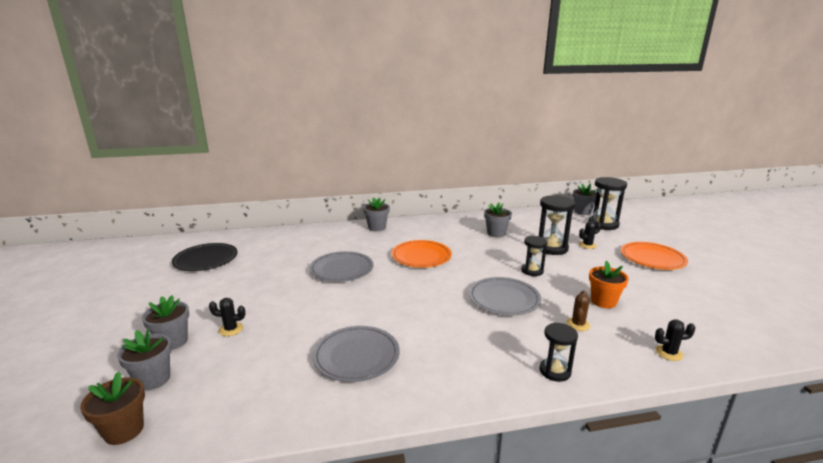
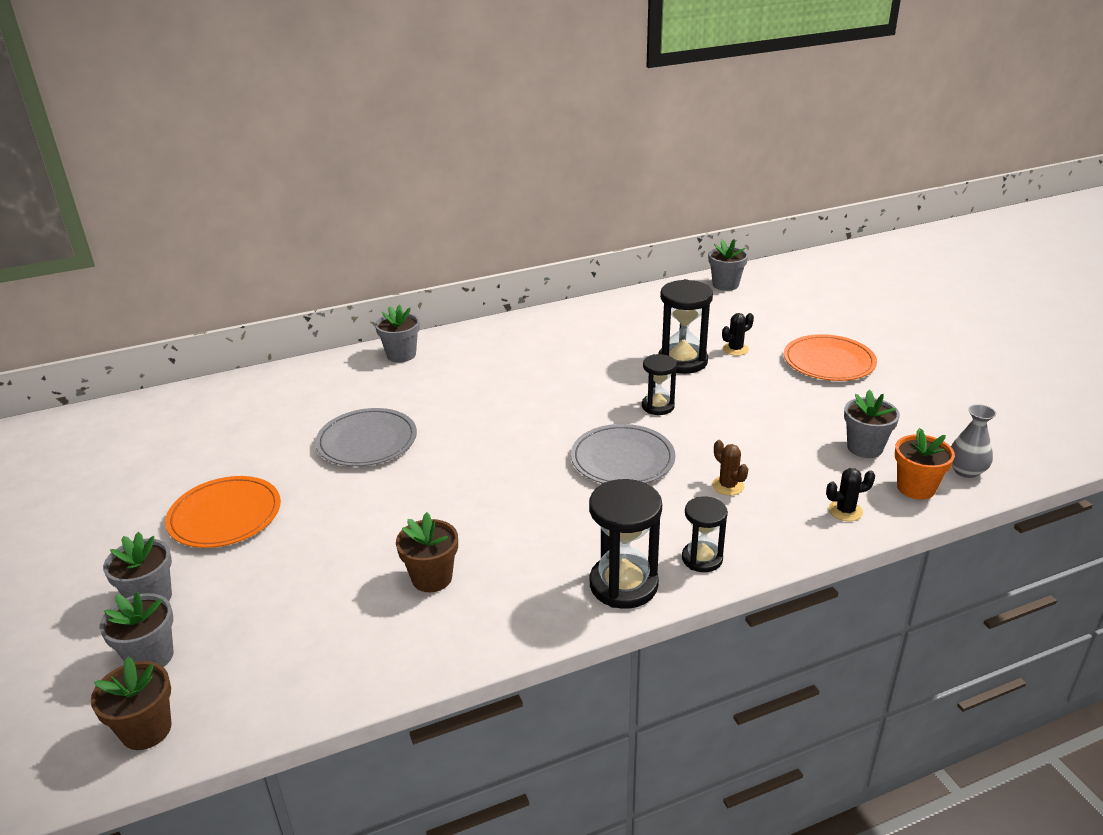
camera: 10 degrees left, 10 degrees up
(206, 259) = (134, 452): black plate -> none
(231, 329) = (231, 566): black cactus -> none
(356, 356) = (432, 578): grey plate -> brown flower pot
(421, 256) = (486, 401): orange plate -> orange plate (225, 515)
(496, 233) = (595, 344): grey flower pot -> grey flower pot (864, 448)
(578, 324) = (728, 486): brown cactus -> brown cactus turned 45 degrees counterclockwise
(603, 224) = (757, 307): black hourglass -> black hourglass (623, 584)
(603, 301) = (761, 445): orange flower pot -> orange flower pot (916, 488)
(765, 338) = (966, 471): none -> grey vase

